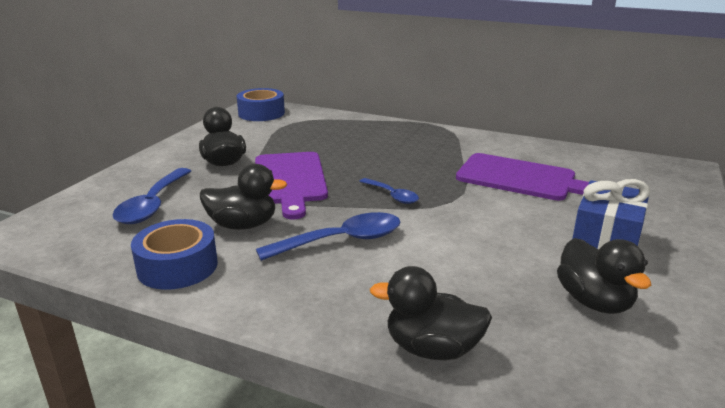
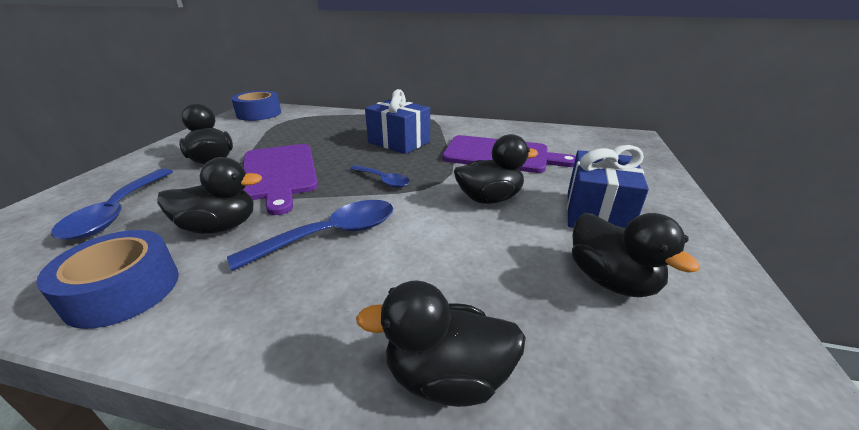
camera: 10 degrees left, 5 degrees up
(411, 156) = (399, 142): none -> blue gift
(497, 222) = (489, 198): none -> black duck

